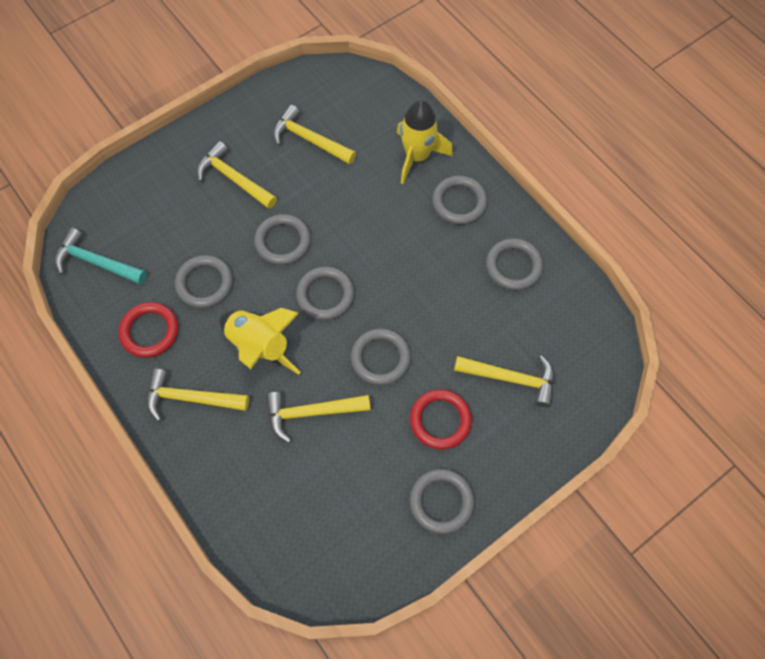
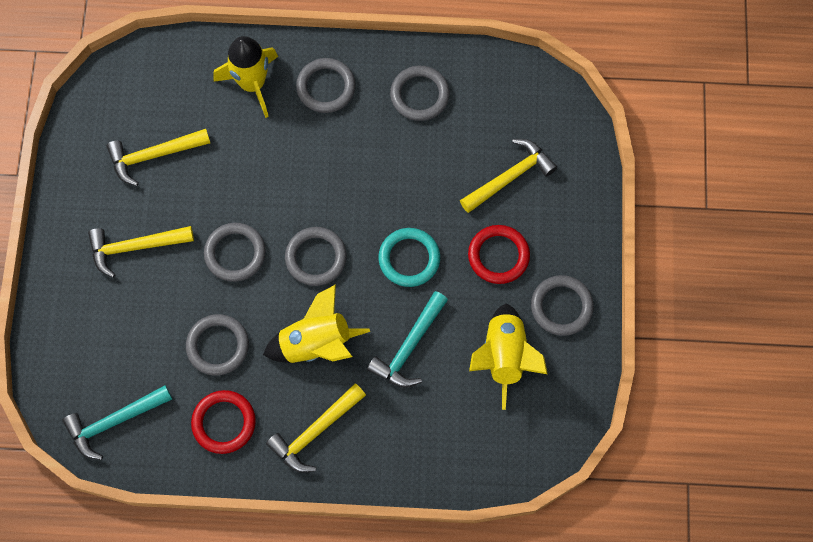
camera: 50 degrees left, 5 degrees up
(311, 412) = (409, 347): yellow hammer -> turquoise hammer
(362, 489) = (504, 356): none -> yellow rocket
(380, 358) = (409, 258): grey ring -> turquoise ring

